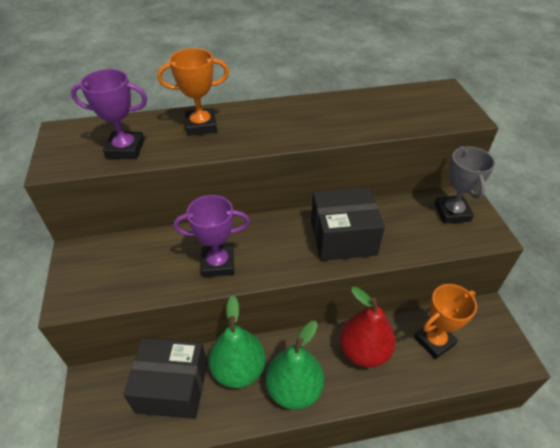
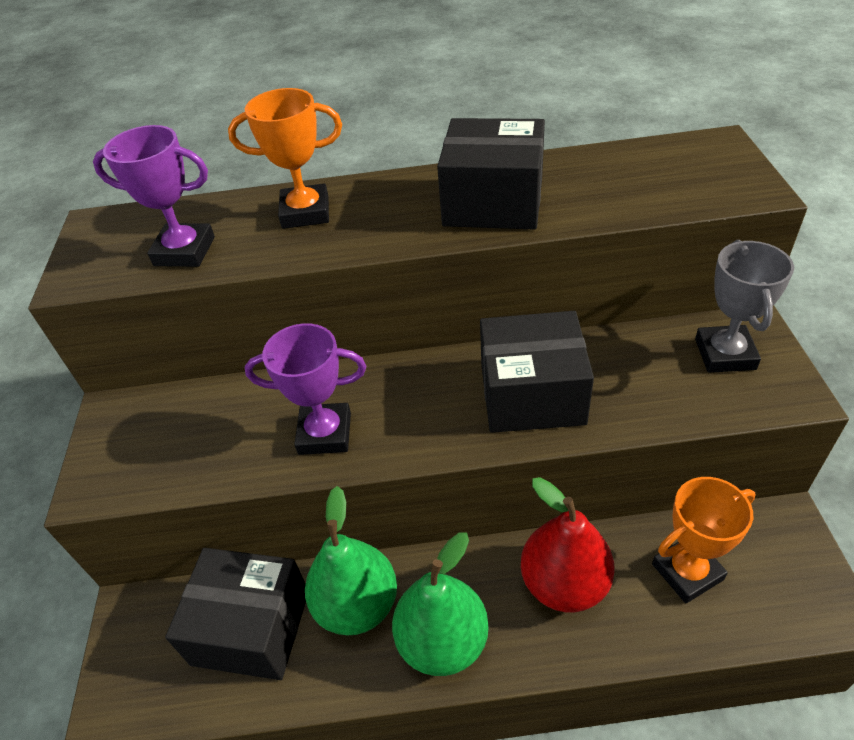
camera: 10 degrees right, 0 degrees up
(317, 121) = (493, 202): none -> black box

